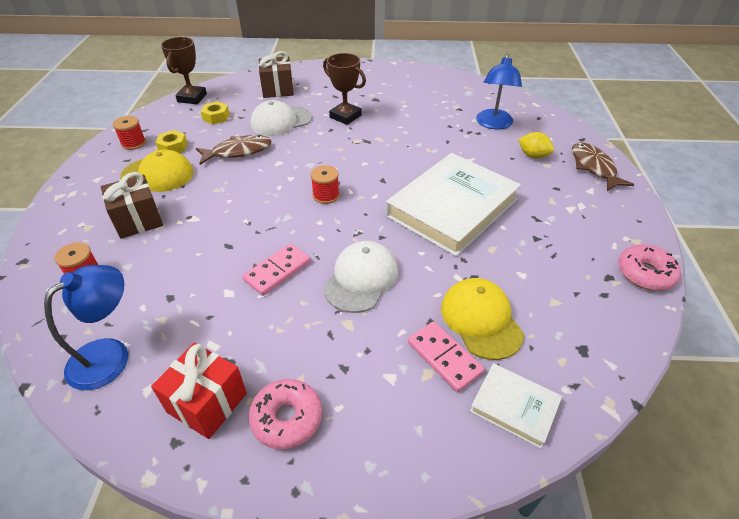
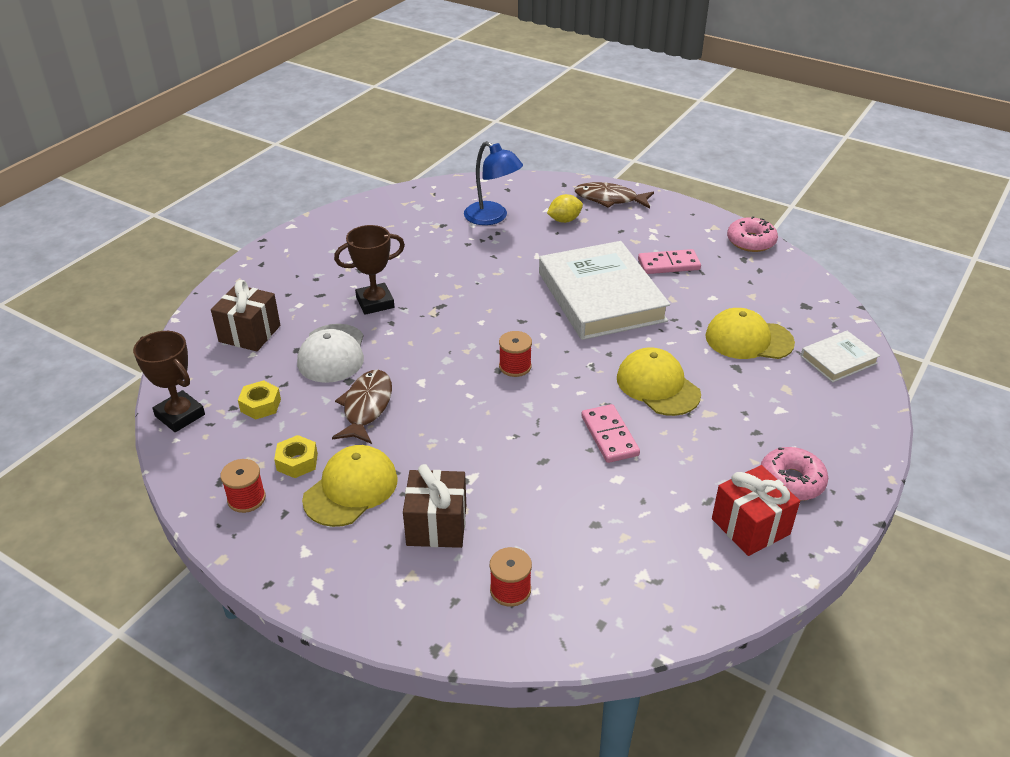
camera: 60 degrees left, 5 degrees down
(110, 355) = (652, 586): blue lamp -> none
(361, 279) = (657, 386): white cap -> yellow cap
(444, 357) = (776, 374): pink domino -> pink domino (668, 264)

